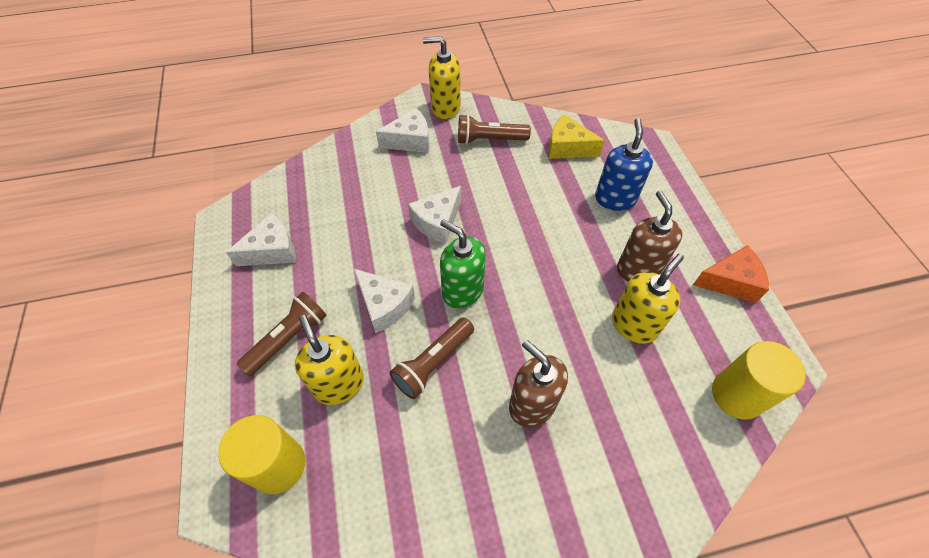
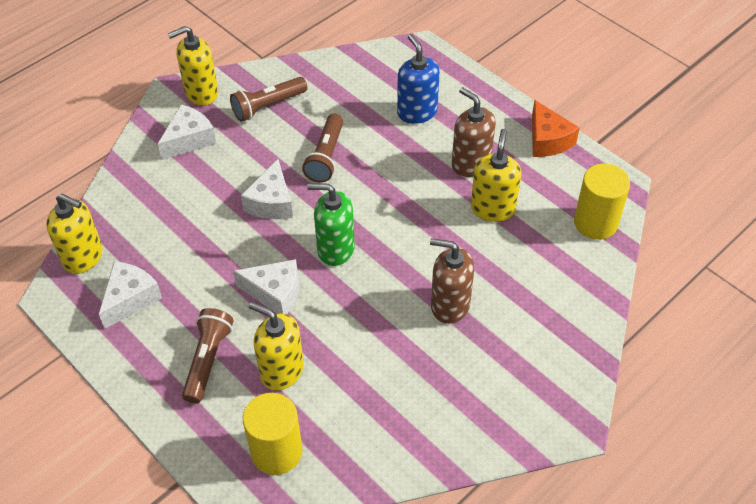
camera: 30 degrees left, 5 degrees down
(266, 198) = (83, 257): none -> yellow soap dispenser
(433, 363) = (350, 315): brown flashlight -> brown flashlight (326, 157)
(567, 147) = (346, 83): yellow cheese -> none
(730, 281) = (547, 140): orange cheese -> orange cheese turned 105 degrees clockwise

